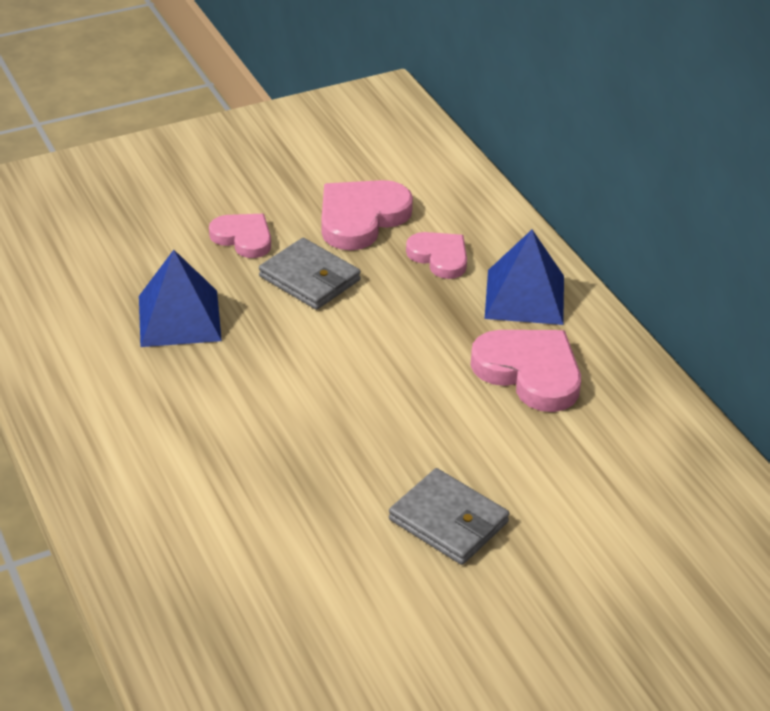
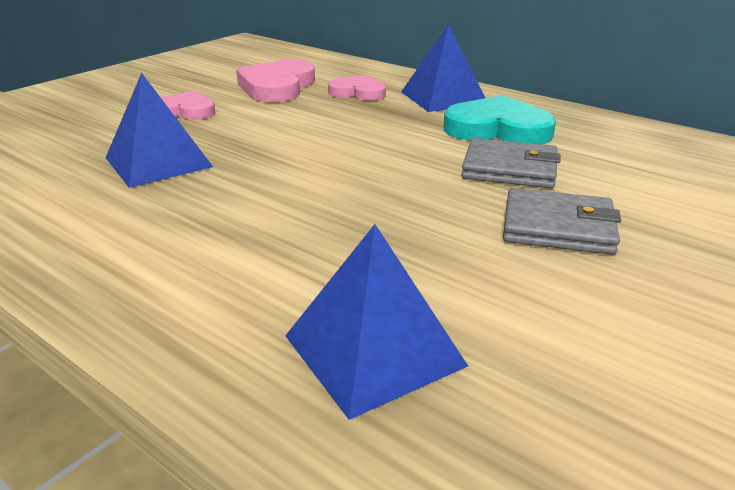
camera: 25 degrees left, 10 degrees down
(217, 576) = (374, 350): none -> blue pyramid
(309, 278) = (264, 119): grey wallet -> grey wallet (509, 169)
(529, 372) = (498, 129): pink heart -> turquoise heart

